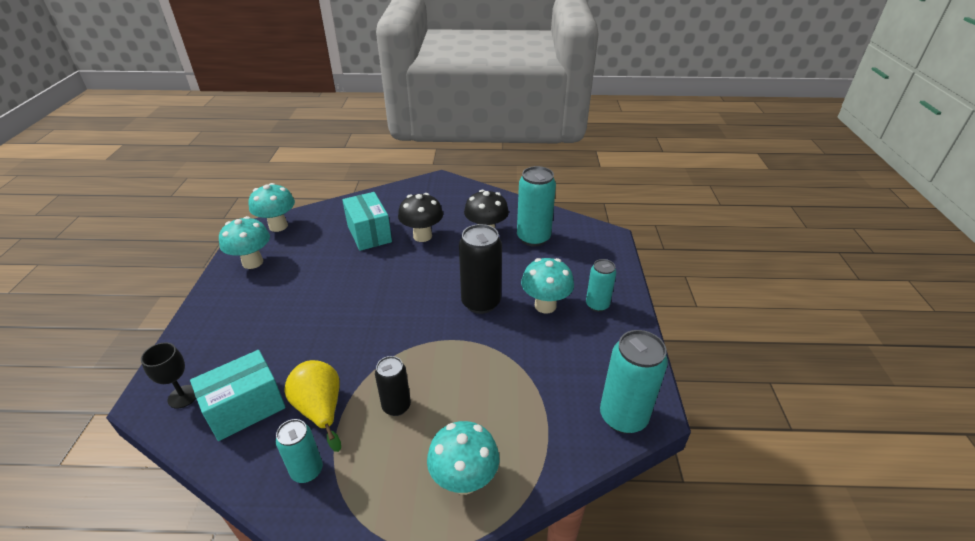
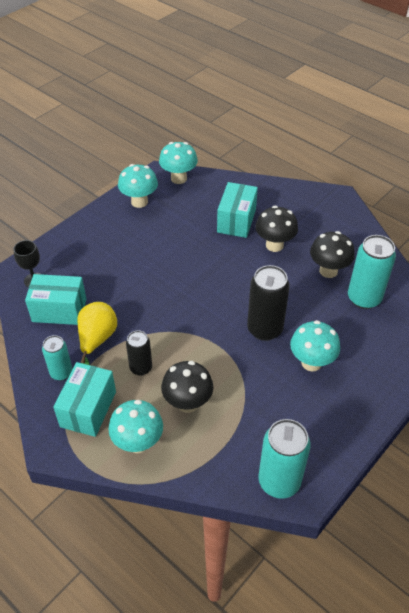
camera: 40 degrees right, 10 degrees up
(376, 486) = (88, 409): none -> turquoise box
(476, 407) = (187, 403): none -> black mushroom
(597, 305) = (354, 389): turquoise can -> none

